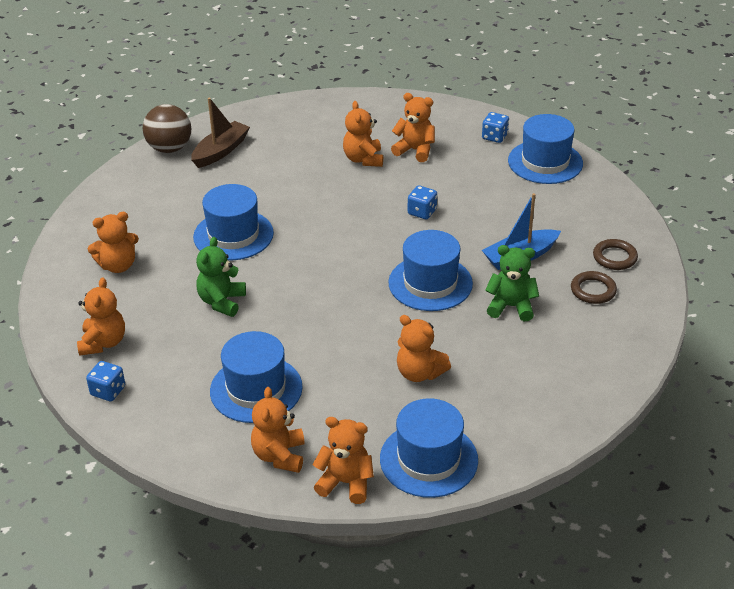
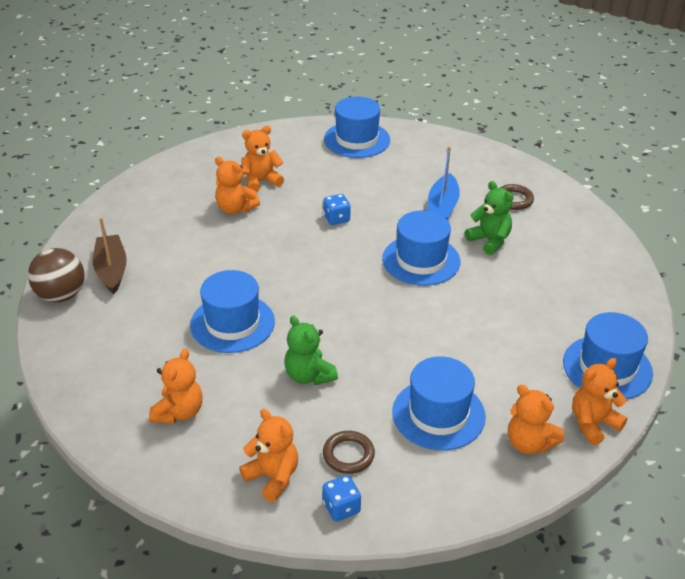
camera: 50 degrees left, 0 degrees up
(419, 373) = (512, 320): orange teddy bear -> none
(494, 137) = (298, 142): blue dice -> none
(511, 306) = (489, 241): green teddy bear -> green teddy bear turned 90 degrees clockwise
(614, 257) = (491, 173): brown ring -> brown ring (348, 455)

